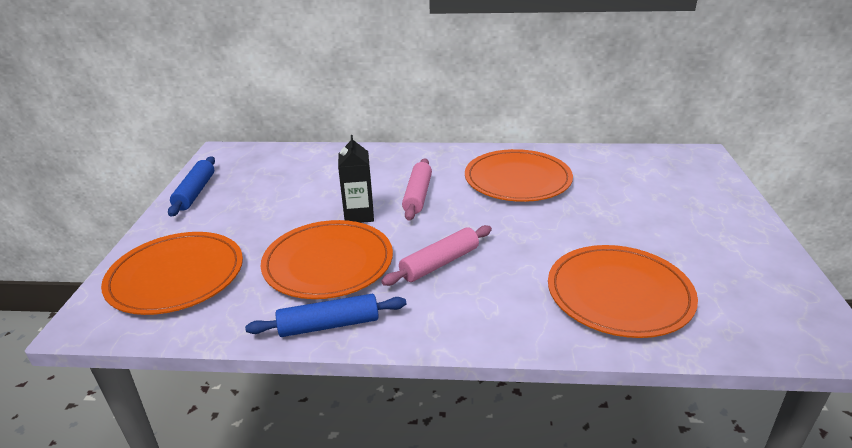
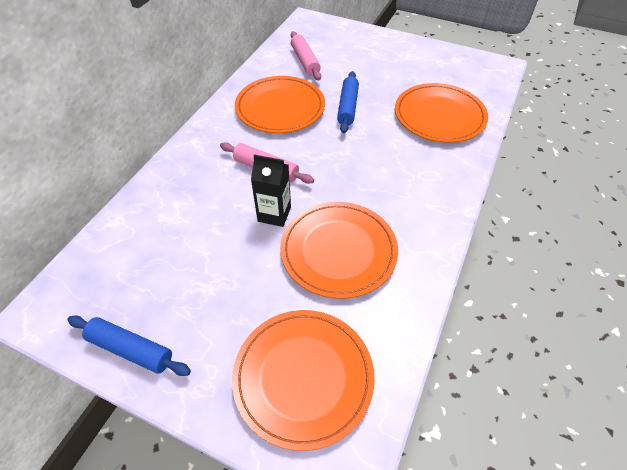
camera: 70 degrees left, 20 degrees up
(329, 325) = (421, 266): blue rolling pin -> blue rolling pin (347, 107)
(440, 263) = (371, 184): pink rolling pin -> pink rolling pin (305, 61)

